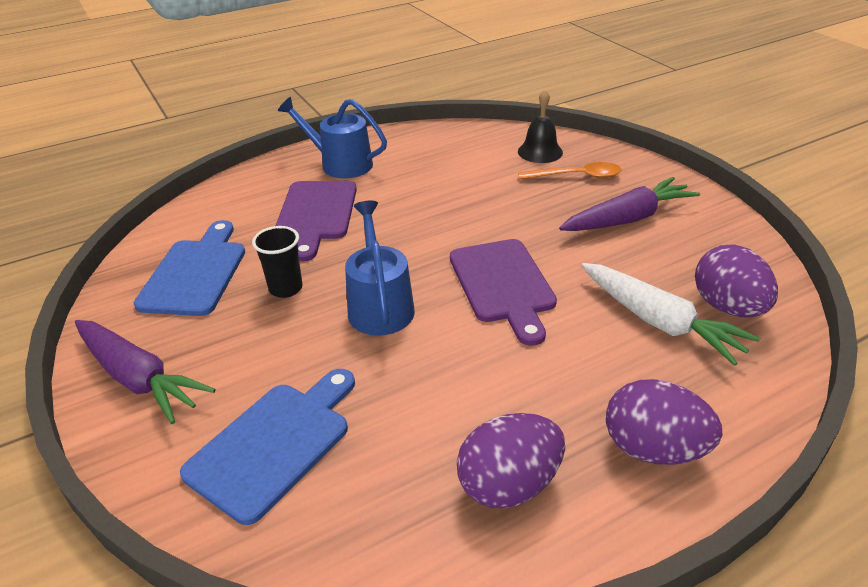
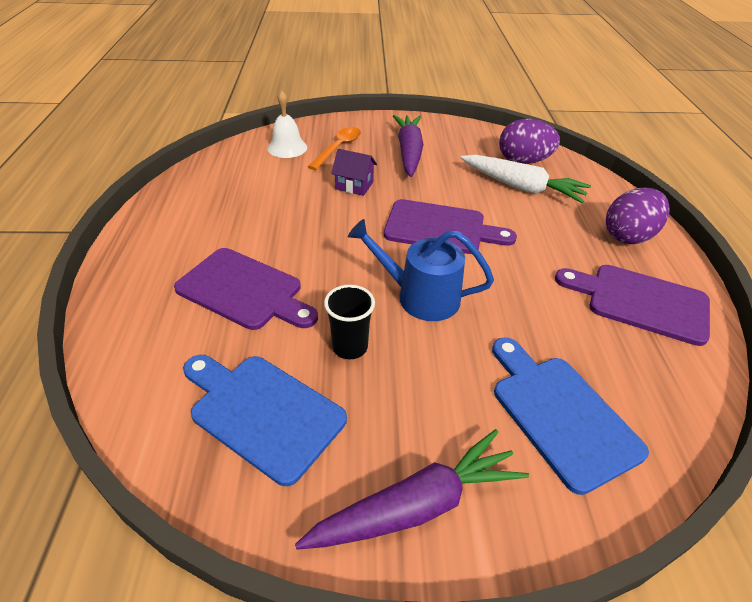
camera: 65 degrees left, 5 degrees up
(340, 164) = (171, 247): blue watering can -> none
(509, 484) = (640, 302): purple egg -> purple cutting board
(519, 209) = (354, 185): none -> purple house
(540, 152) = (287, 147): black bell -> white bell
(659, 322) = (522, 187): white carrot -> white carrot turned 45 degrees clockwise

